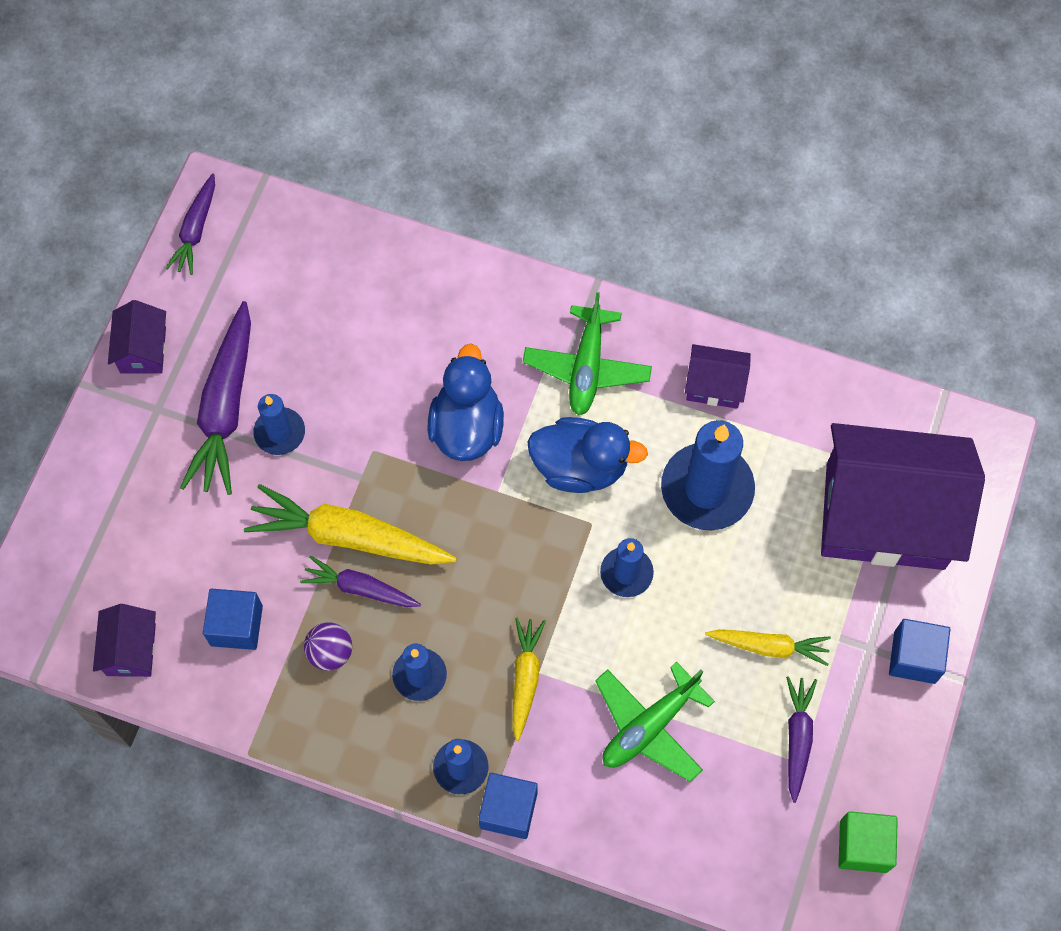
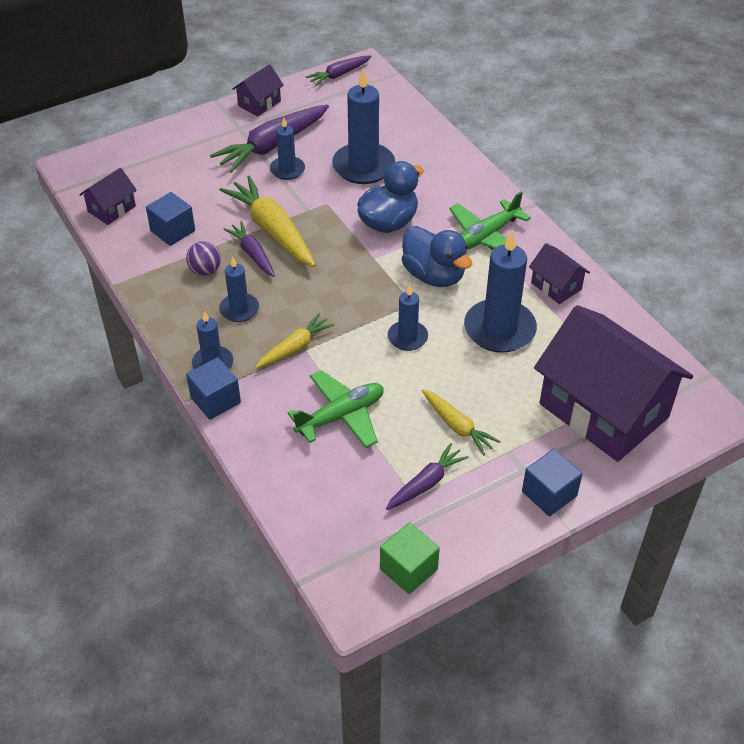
camera: 40 degrees right, 20 degrees down
(362, 362) = (363, 166): none -> blue candle
(649, 726) = (341, 416): green plane -> green plane turned 150 degrees clockwise

